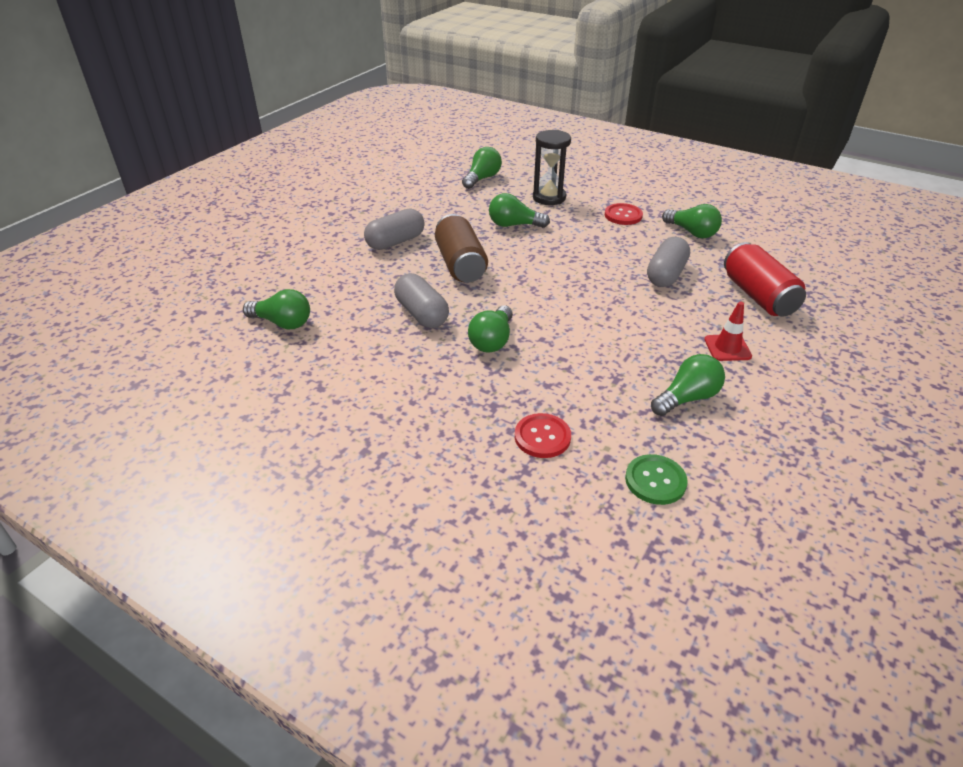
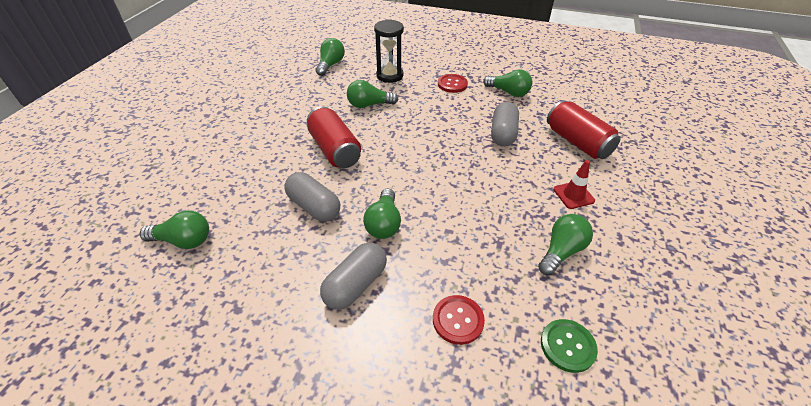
camera: 15 degrees left, 5 degrees up
(395, 242) = (272, 136): grey capsule -> grey capsule (356, 285)
(460, 264) = (335, 150): brown can -> red can

